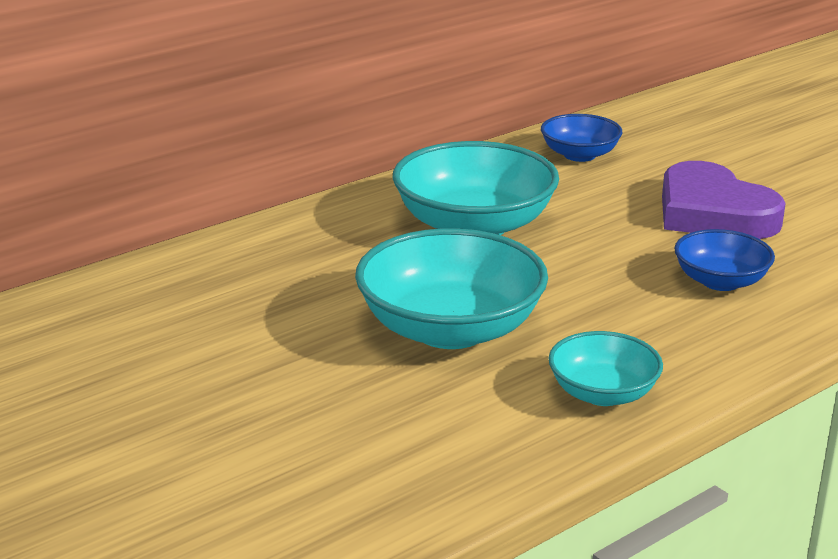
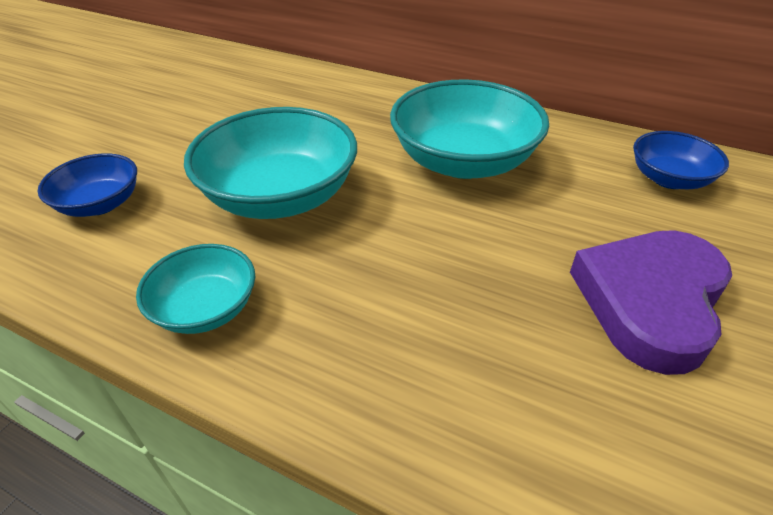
camera: 65 degrees right, 15 degrees up
(720, 281) = (487, 345): blue bowl -> blue bowl (100, 204)

